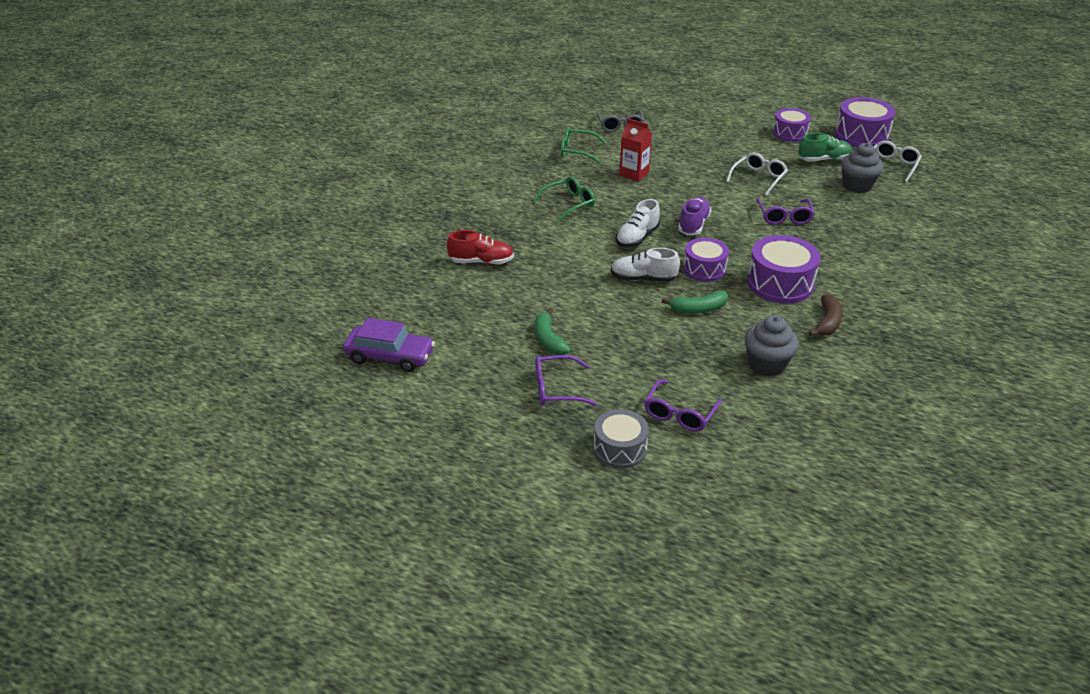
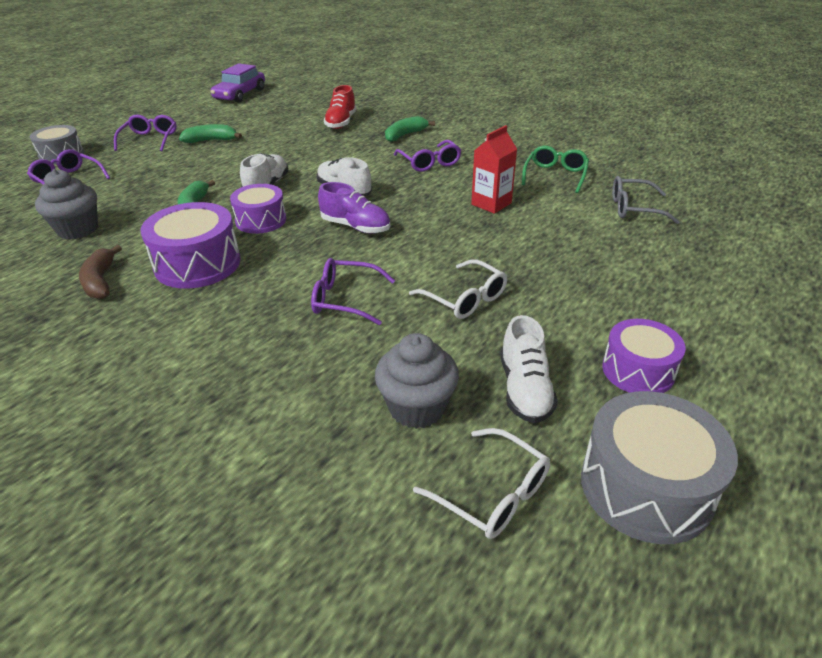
camera: 100 degrees right, 0 degrees up
(509, 221) = (405, 135): none -> green banana
(569, 204) = (429, 163): green glasses -> purple glasses
(823, 160) = (524, 389): green shoe -> white shoe
(827, 322) = (100, 281): brown banana -> brown banana turned 45 degrees clockwise
(861, 135) = (646, 486): purple drum -> grey drum

